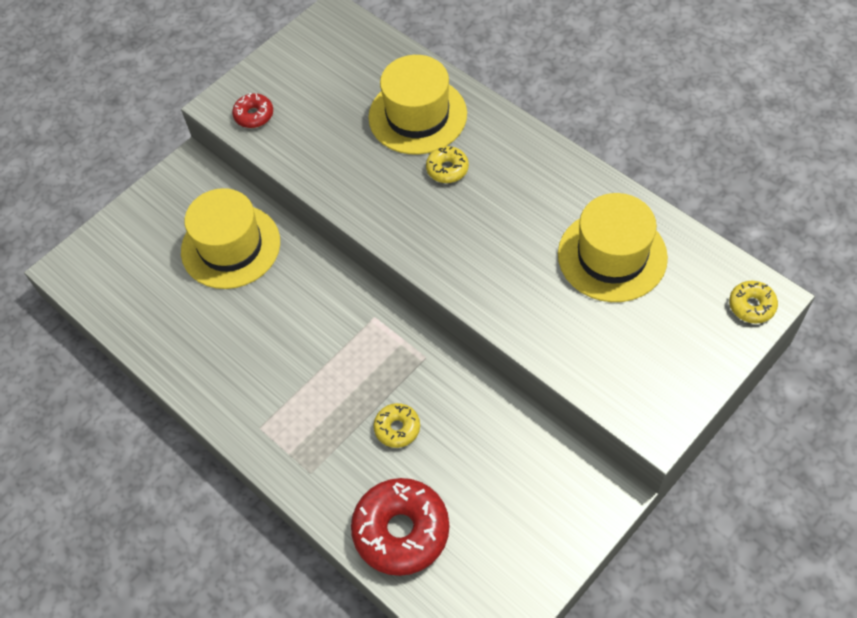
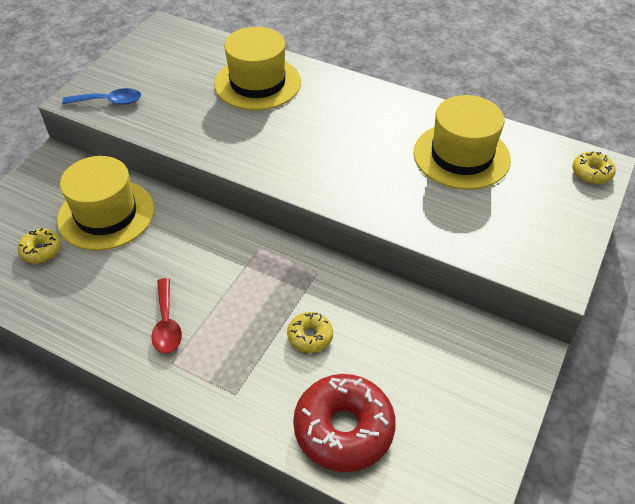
camera: 20 degrees left, 10 degrees down
(254, 115) = (109, 101): red donut -> blue spoon
(263, 385) = (167, 324): none -> red spoon
(447, 169) = (296, 116): yellow donut -> yellow donut (41, 250)

